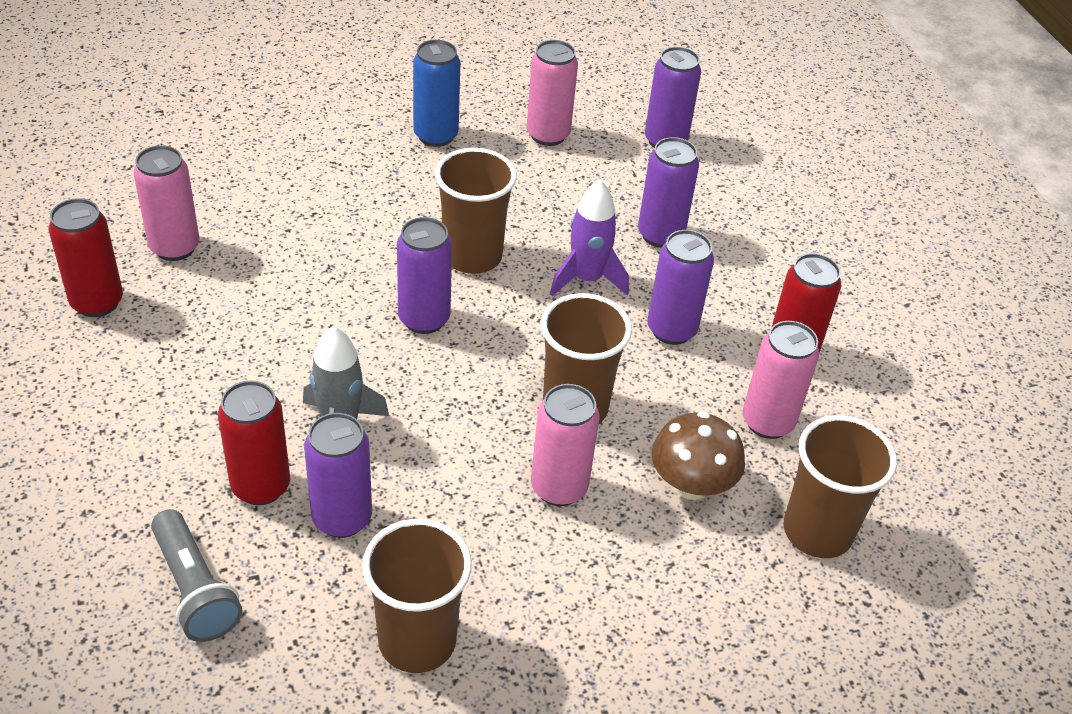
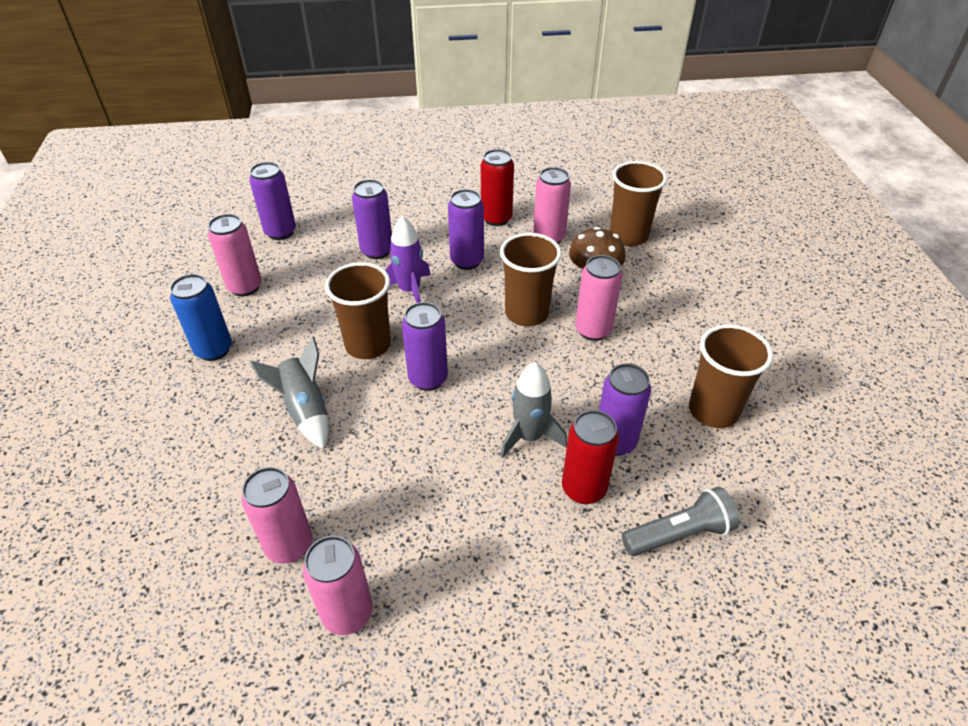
camera: 75 degrees left, 0 degrees up
(97, 302) = (347, 613): red can -> pink can
(356, 223) = (305, 410): none -> grey rocket

